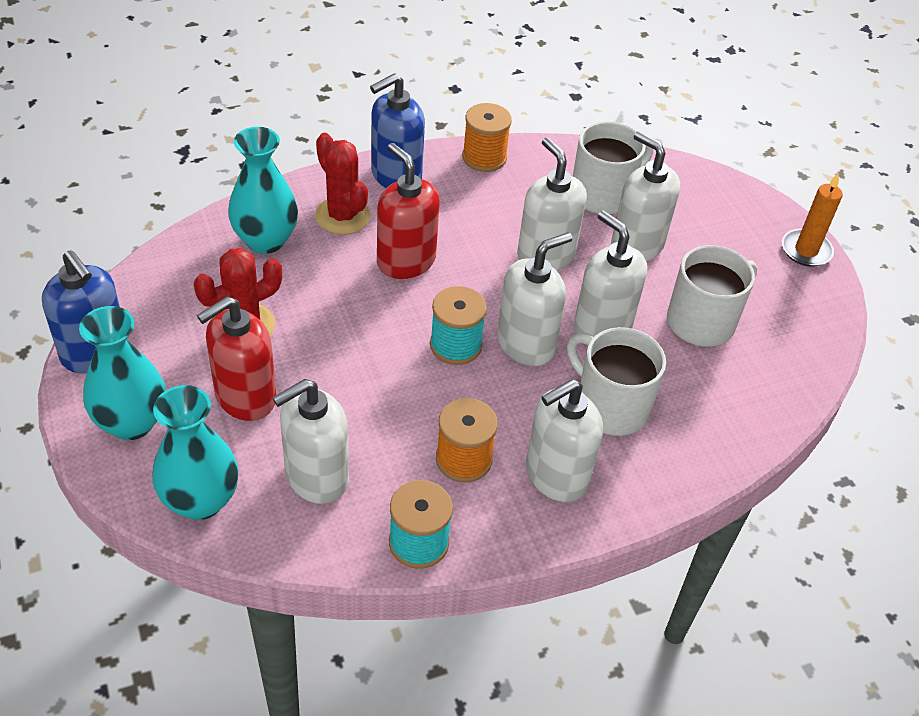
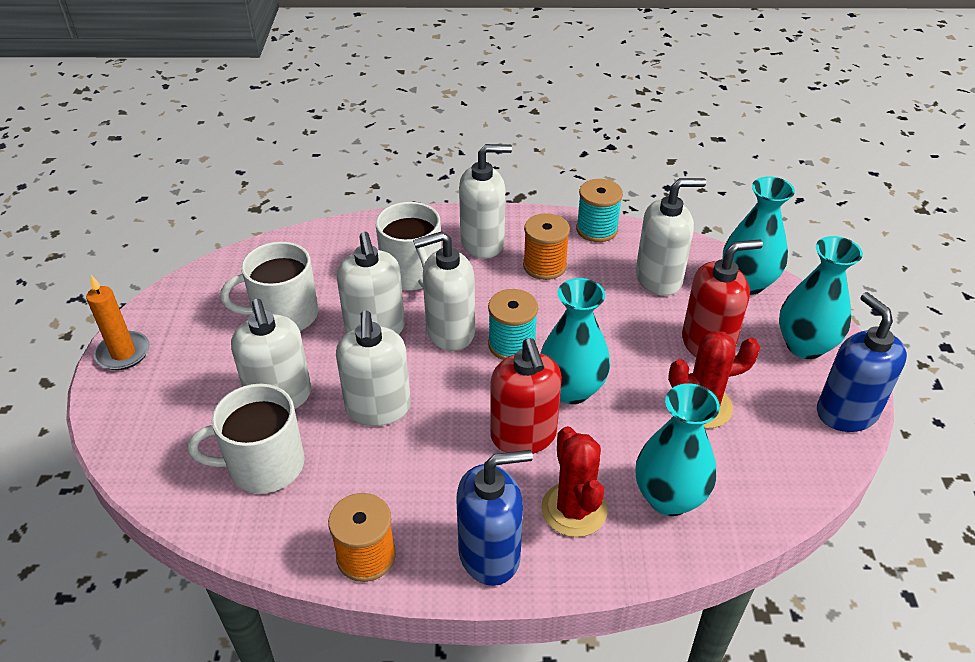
camera: 155 degrees left, 5 degrees down
(377, 312) = (571, 389): none -> turquoise vase

